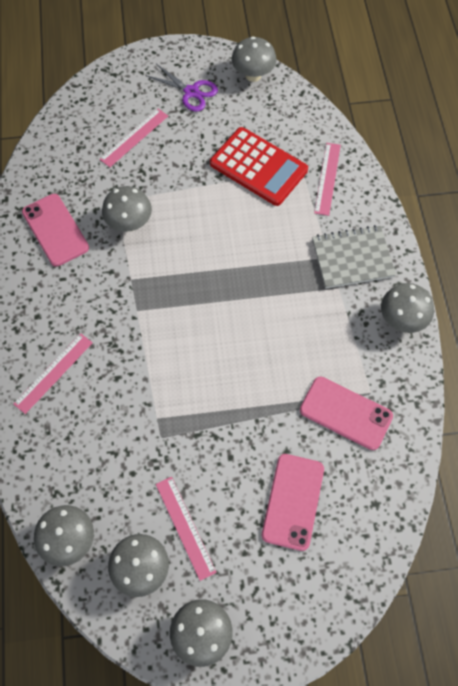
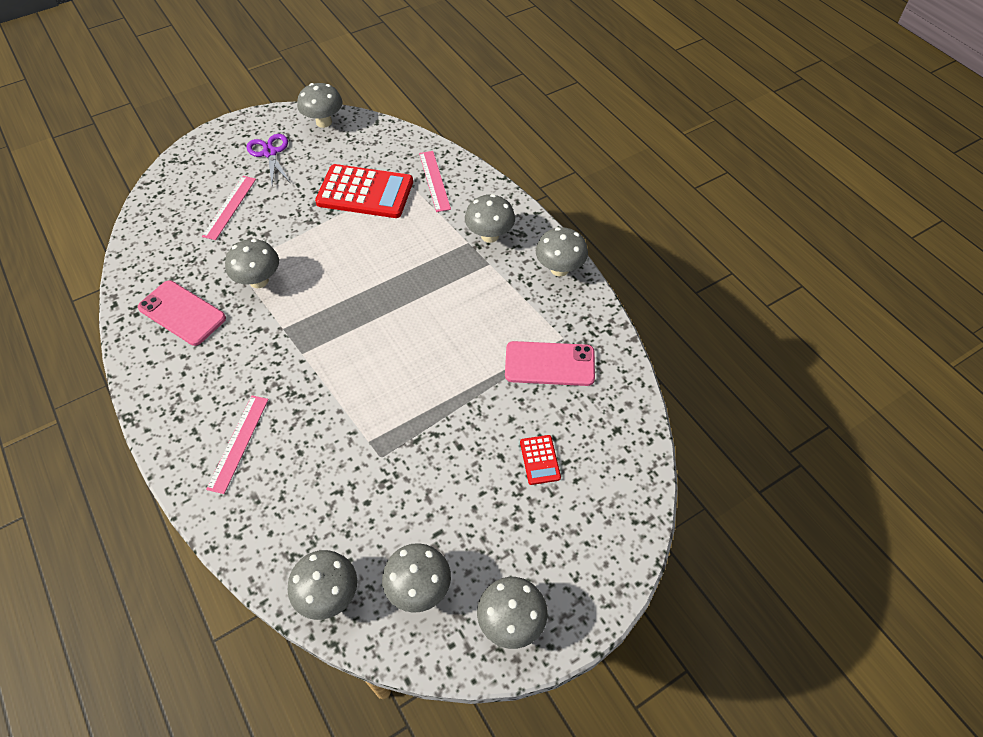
camera: 25 degrees left, 10 degrees down
(185, 527) = (445, 529): pink ruler -> none
(191, 92) = (270, 153): purple scissors -> purple scissors turned 120 degrees counterclockwise
(293, 501) = (540, 460): pink phone -> red calculator
(352, 258) = (490, 236): grey notebook -> grey mushroom

